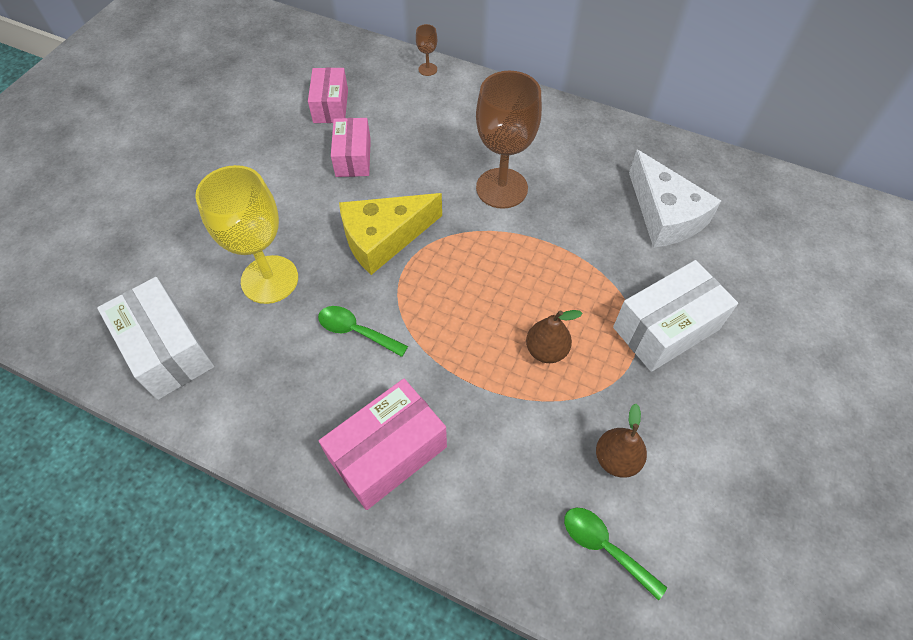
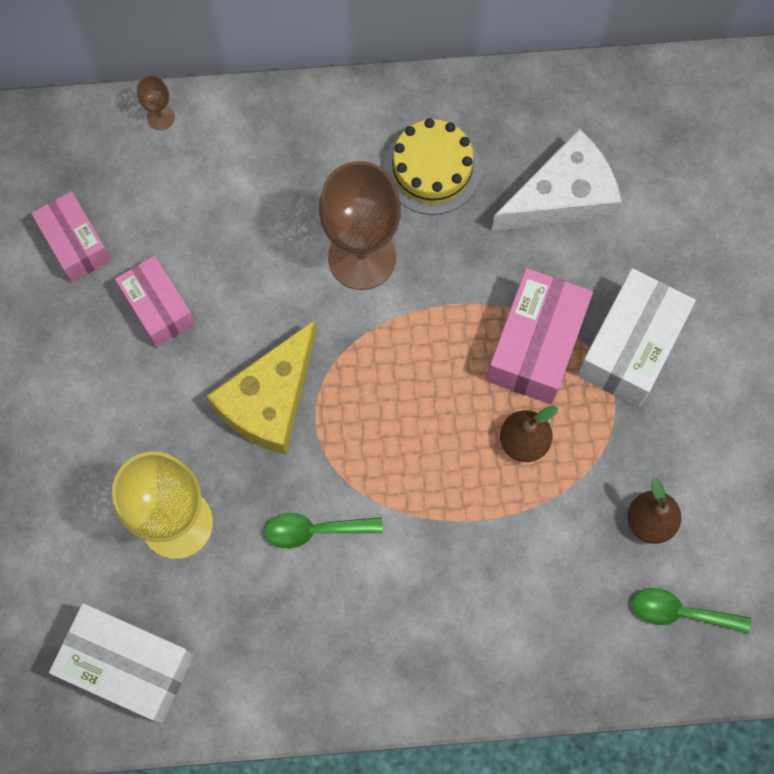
camera: 30 degrees left, 15 degrees up
(388, 453) = (432, 640): pink box -> pink box (536, 345)
(580, 162) = (432, 169): none -> yellow cake
(664, 215) = (563, 197): white cheese -> white cheese turned 60 degrees counterclockwise

